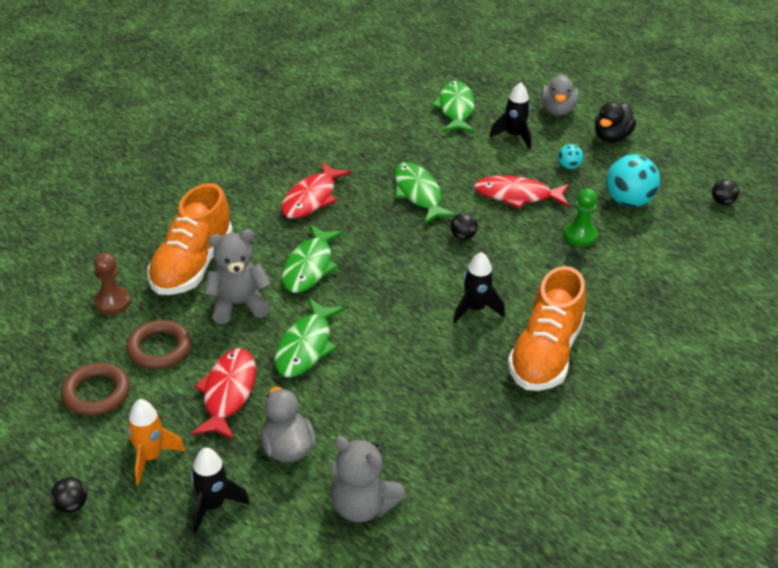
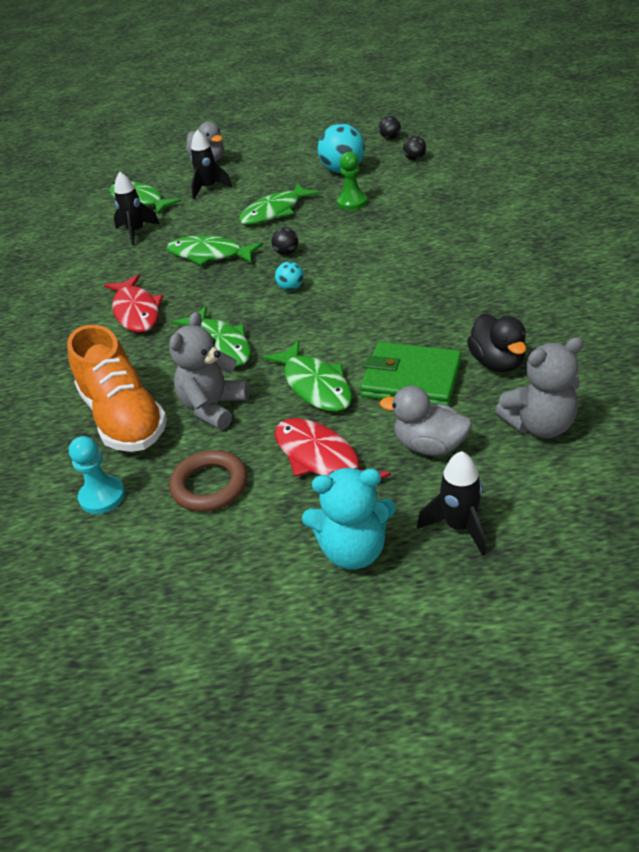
camera: 45 degrees left, 0 degrees up
(71, 505) = (364, 646): black ball -> black ball (414, 159)
(96, 393) = (219, 560): brown ring -> none
(112, 302) = (102, 496): brown pawn -> turquoise pawn
(150, 457) = (353, 550): orange rocket -> turquoise teddy bear
(358, 399) = (411, 379): none -> green wallet
(475, 309) = (374, 278): black rocket -> black rocket (136, 232)
(517, 195) = (274, 212): red fish -> green fish
(545, 354) = (458, 265): orange shoe -> none
(569, 166) = (274, 179): turquoise ball -> turquoise ball (291, 288)
(611, 137) = (269, 151): black duck -> black duck (497, 362)

